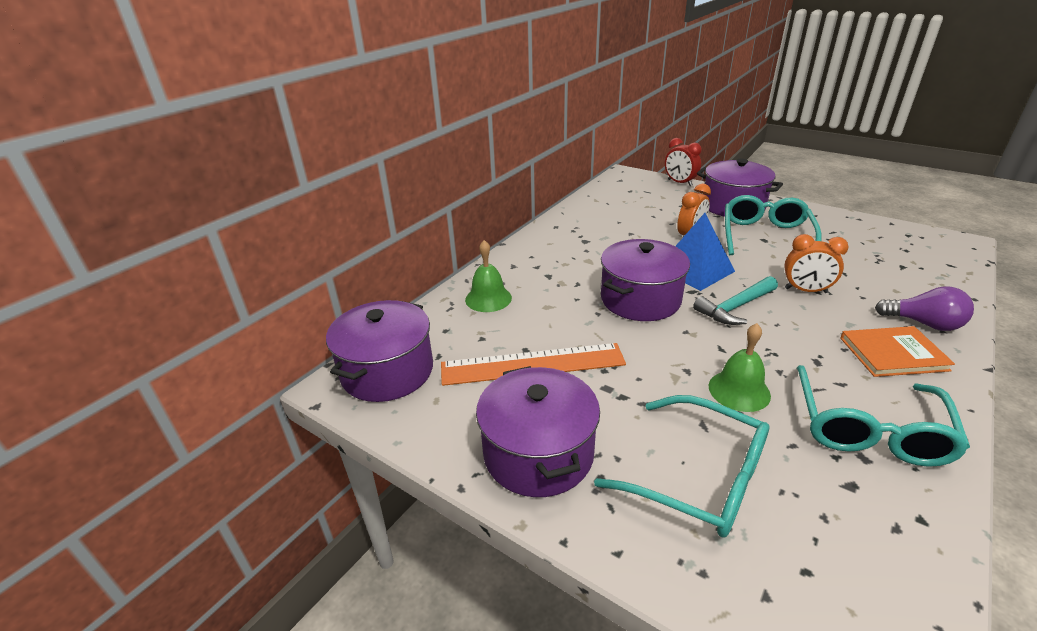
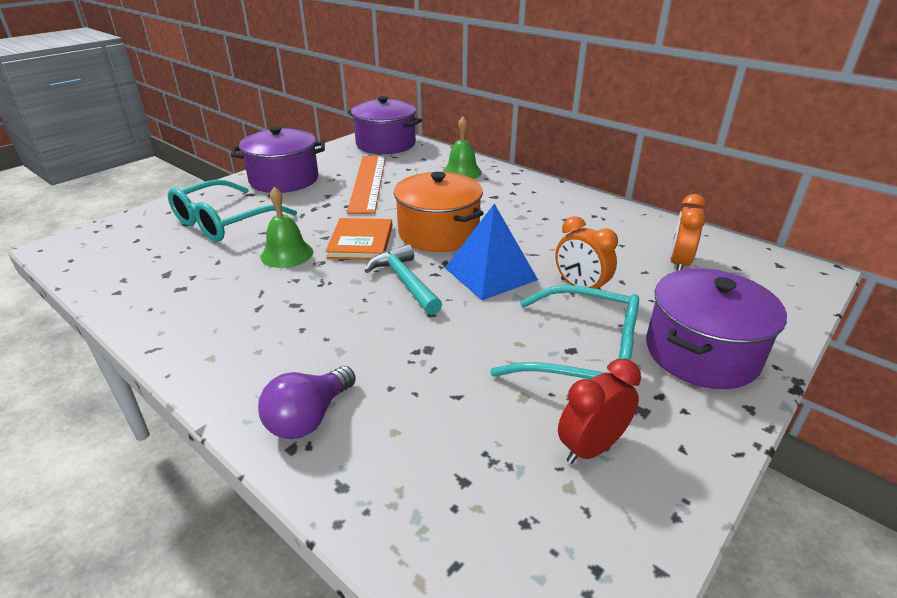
camera: 95 degrees right, 0 degrees up
(640, 299) = (438, 233): purple pot -> orange pot
(679, 183) = (794, 319): red clock -> red clock (591, 448)
(806, 290) = (422, 342): orange clock -> orange clock (679, 263)
(868, 428) = (202, 302): turquoise glasses -> none
(893, 354) = (273, 360): orange book -> orange book (360, 242)

